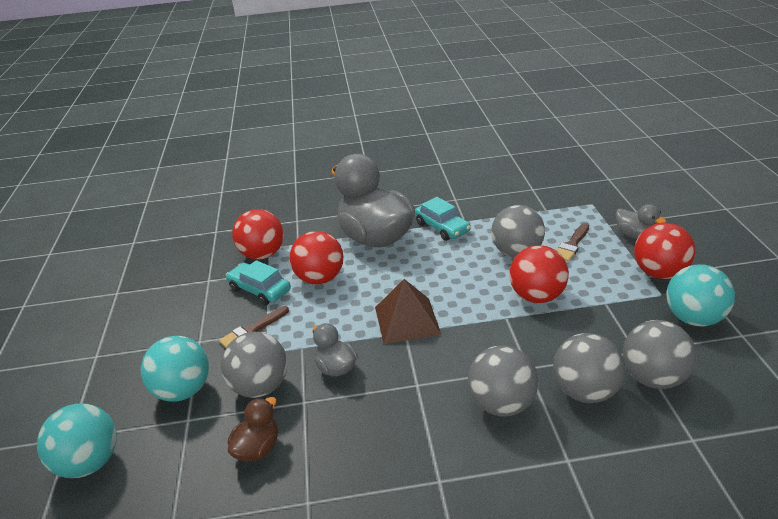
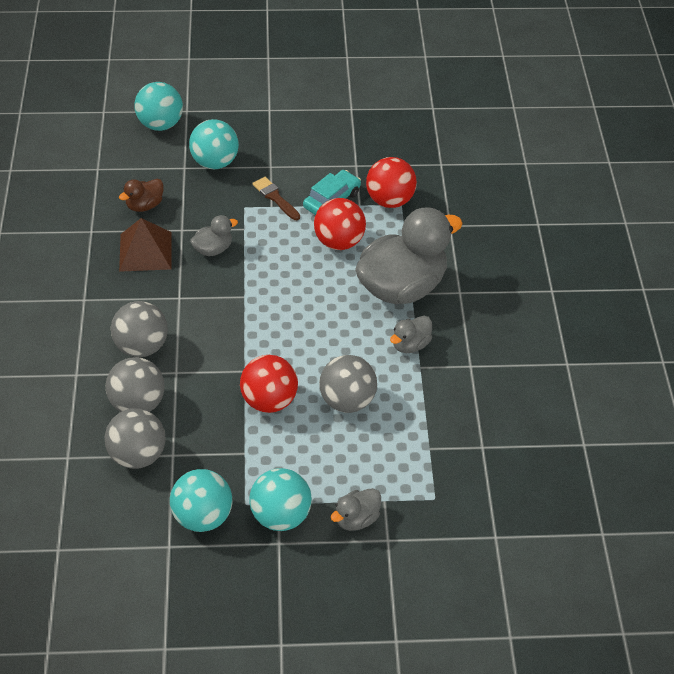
camera: 90 degrees right, 15 degrees up
(257, 448) = (144, 205): brown duck -> brown duck turned 105 degrees clockwise
(260, 387) = (205, 205): grey ball -> none
(407, 320) = (260, 299): brown pyramid -> brown pyramid (145, 251)
(442, 227) = (410, 345): turquoise car -> grey duck
(572, 245) = (350, 453): brown brush -> none
(659, 273) = (280, 515): red ball -> turquoise ball

